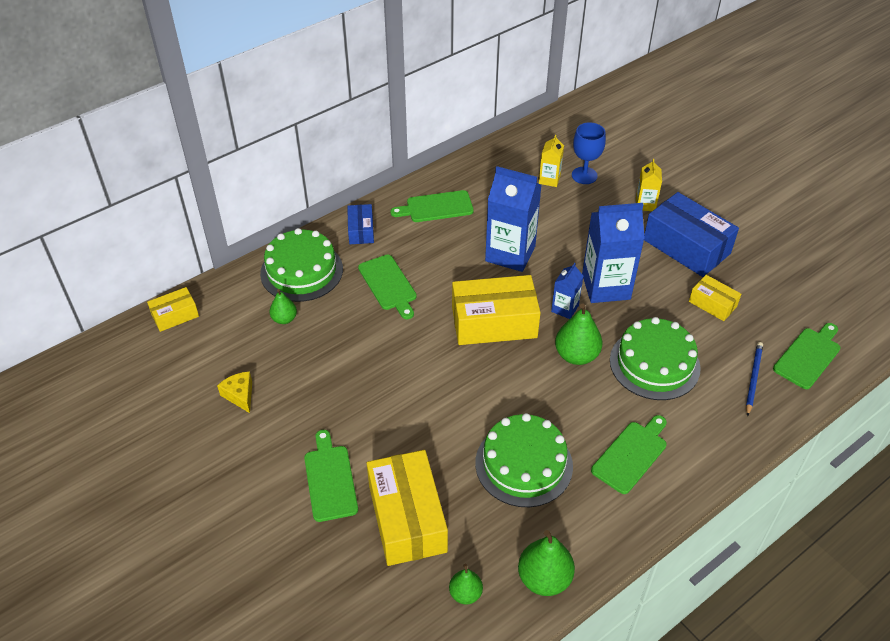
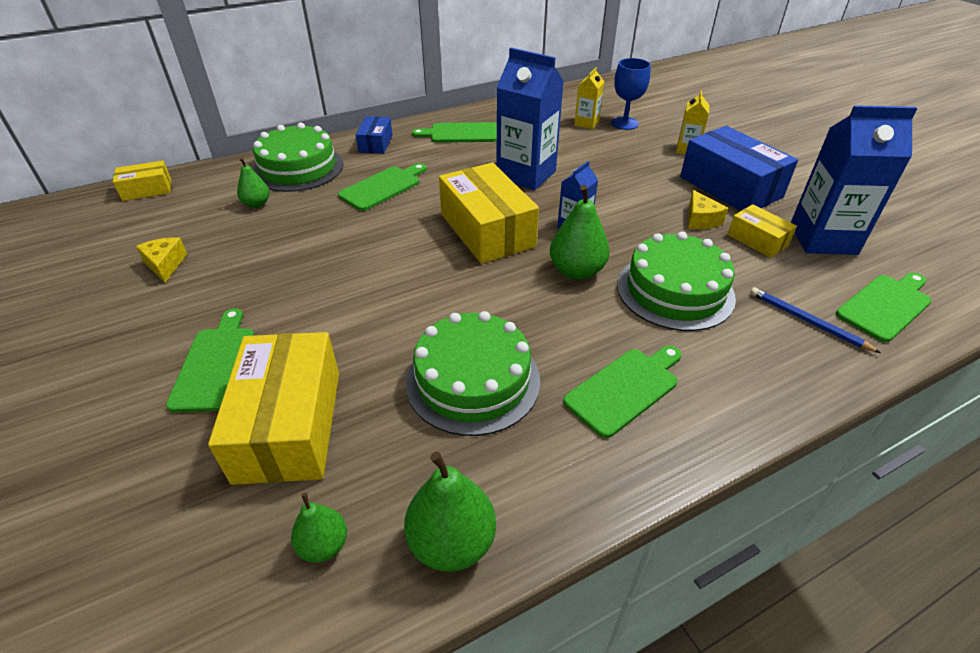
camera: 10 degrees right, 5 degrees down
(388, 285) = (383, 187): green cutting board -> green cutting board turned 120 degrees counterclockwise
(494, 322) = (487, 230): yellow box -> yellow box turned 60 degrees clockwise
(606, 286) = (628, 212): blue carton -> blue carton (823, 239)
(666, 288) = (700, 220): none -> yellow cheese
(753, 378) = (807, 321): blue pencil -> blue pencil turned 75 degrees counterclockwise

